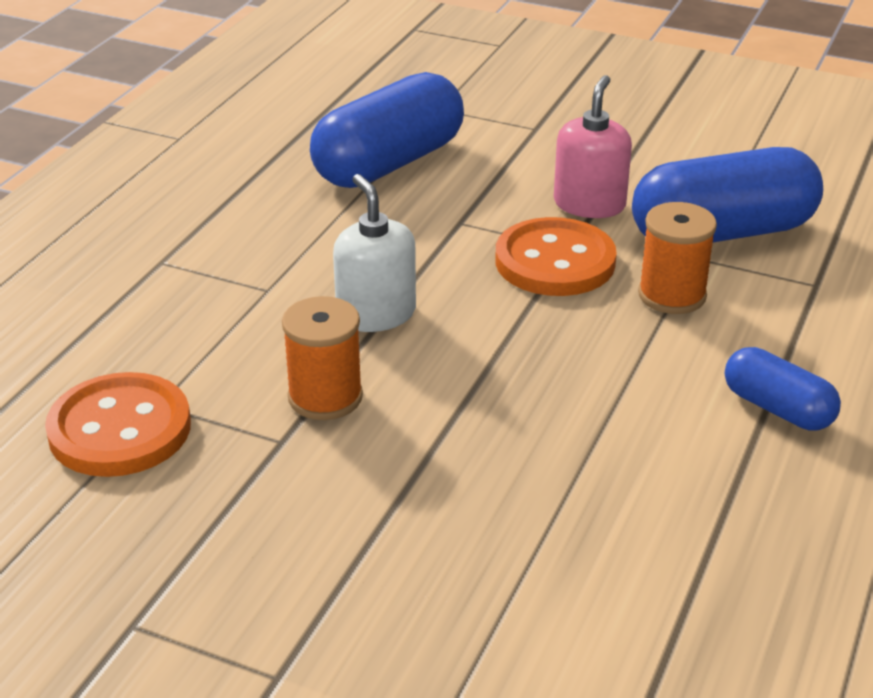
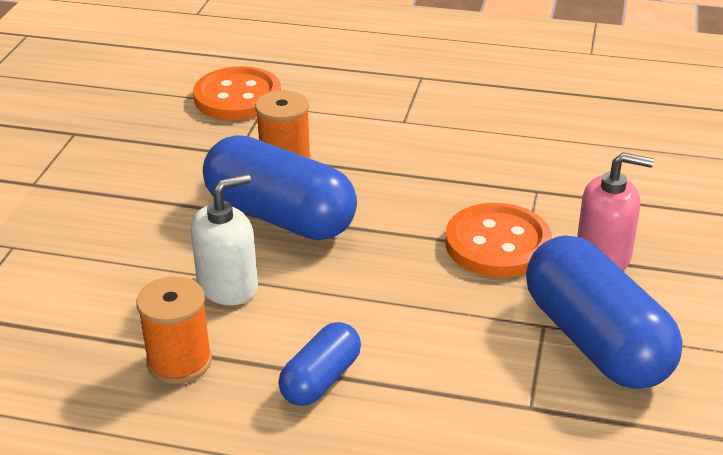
camera: 80 degrees right, 0 degrees up
(376, 314) = (389, 168): white soap dispenser -> white soap dispenser (228, 286)
(389, 163) = (610, 145): blue capsule -> blue capsule (280, 216)
(672, 295) = (472, 312): orange spool -> orange spool (179, 362)

